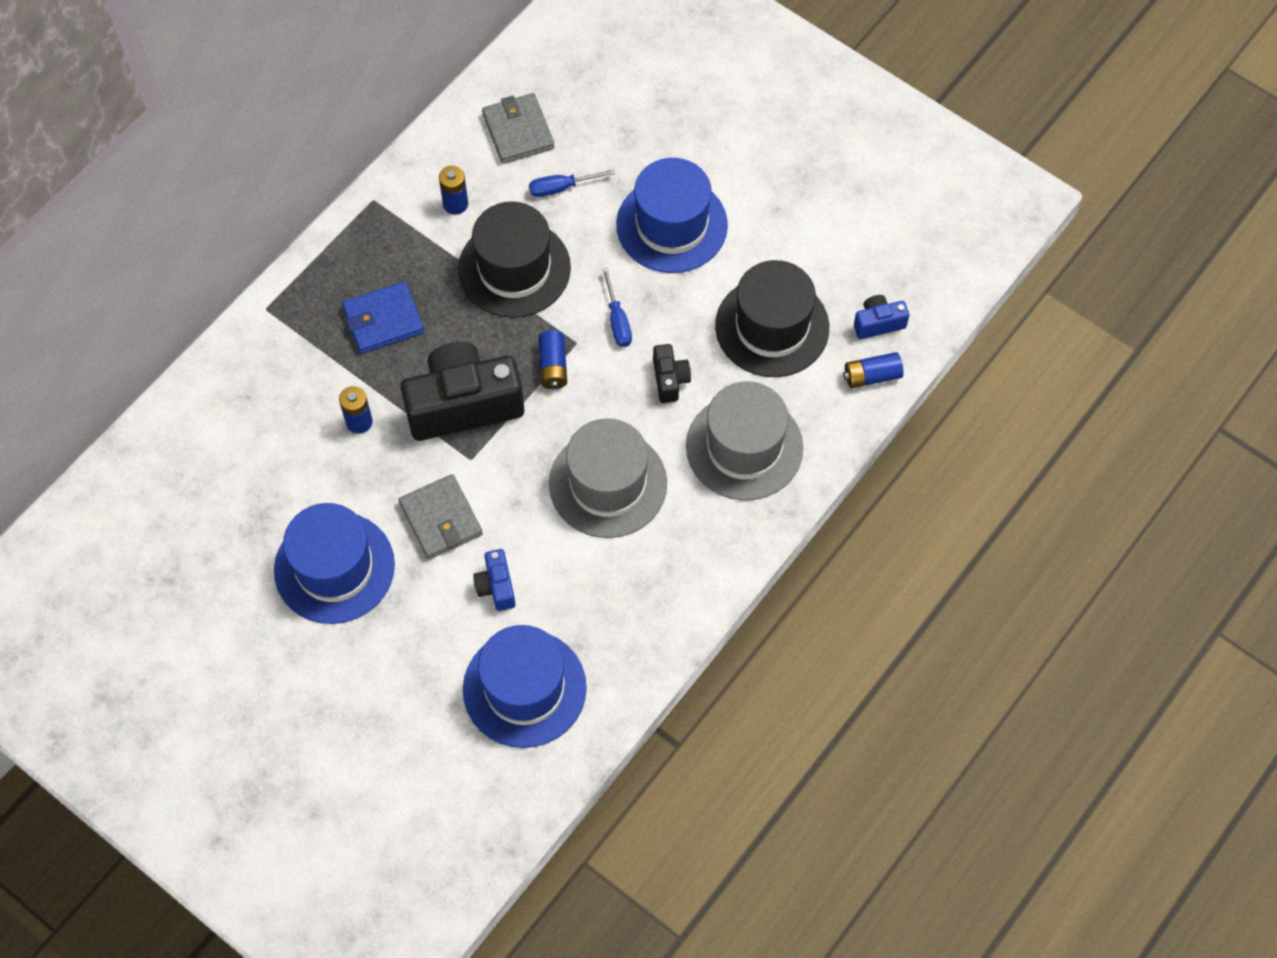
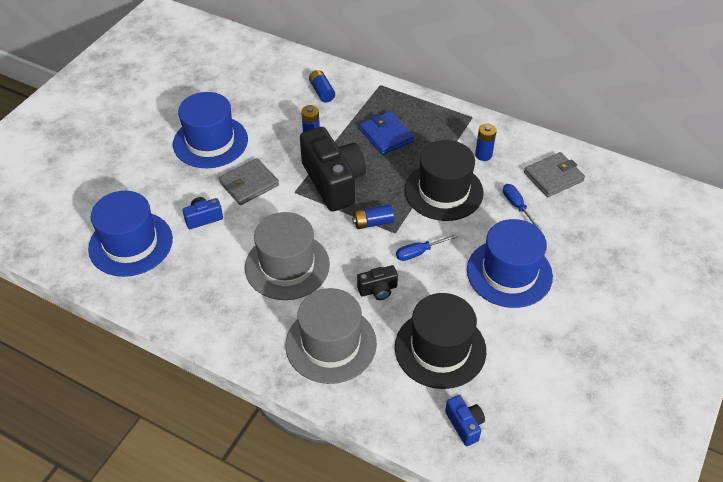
camera: 80 degrees right, 15 degrees down
(872, 376) = (413, 426): blue battery -> blue battery (322, 92)

